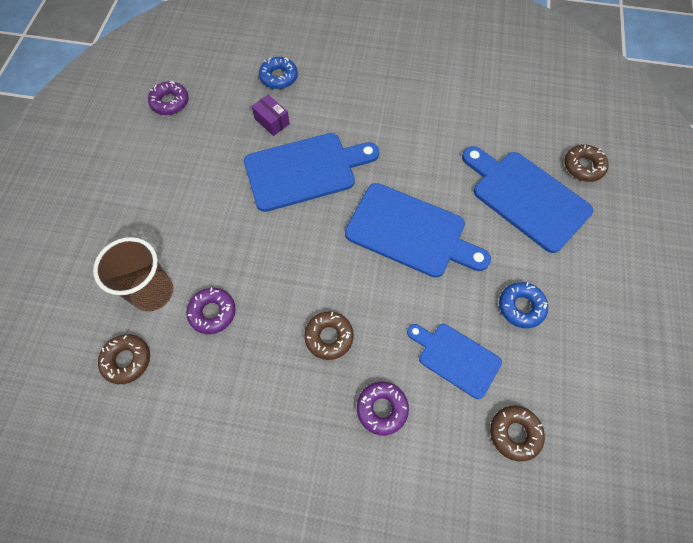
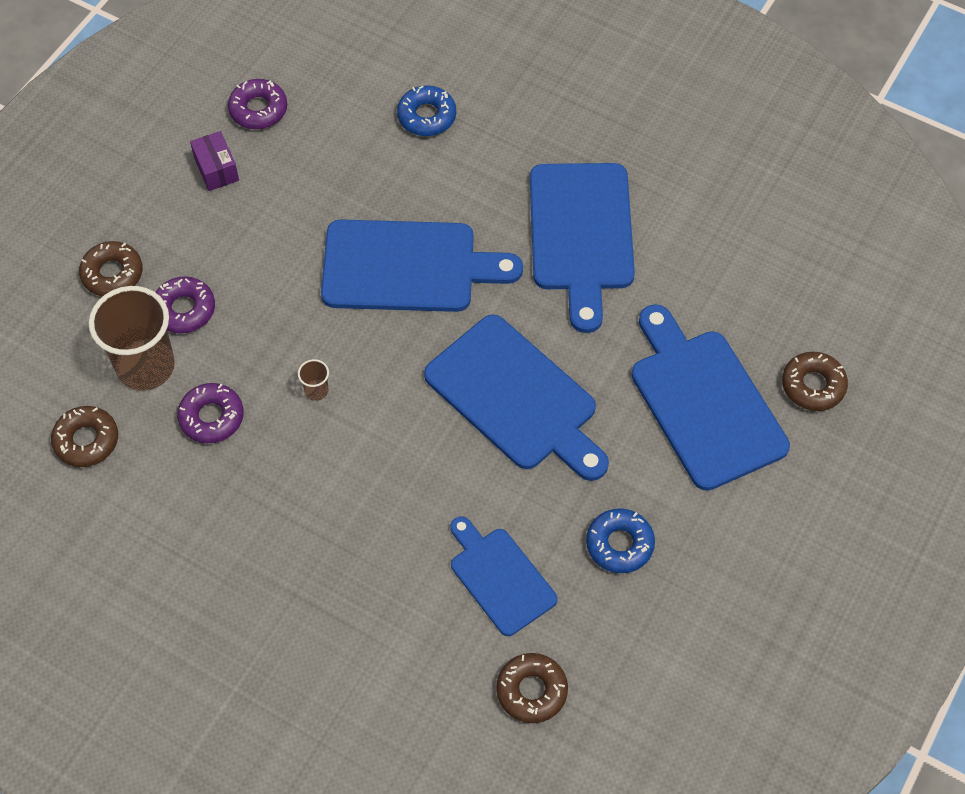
camera: 20 degrees right, 5 degrees down
(272, 121) = (390, 181): purple box -> purple box (216, 169)
(278, 270) = (316, 391): none -> brown cup
(329, 337) = (347, 497): brown donut -> brown donut (112, 274)
(382, 409) = (377, 604): purple donut -> purple donut (184, 309)
(403, 119) = (581, 235): none -> blue cutting board

